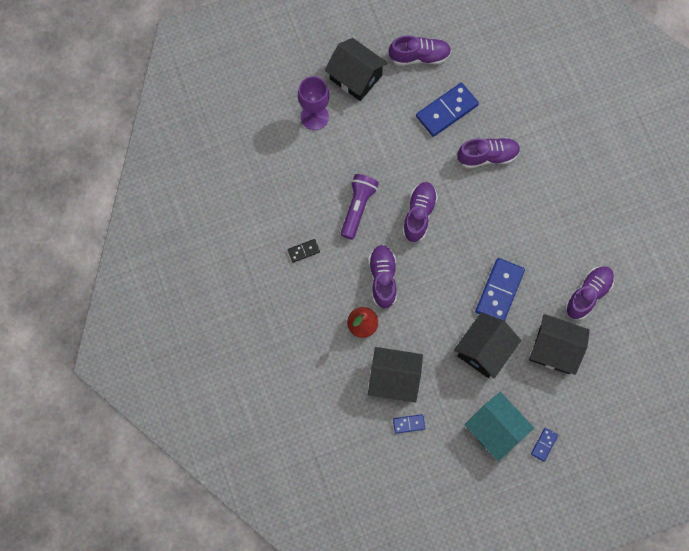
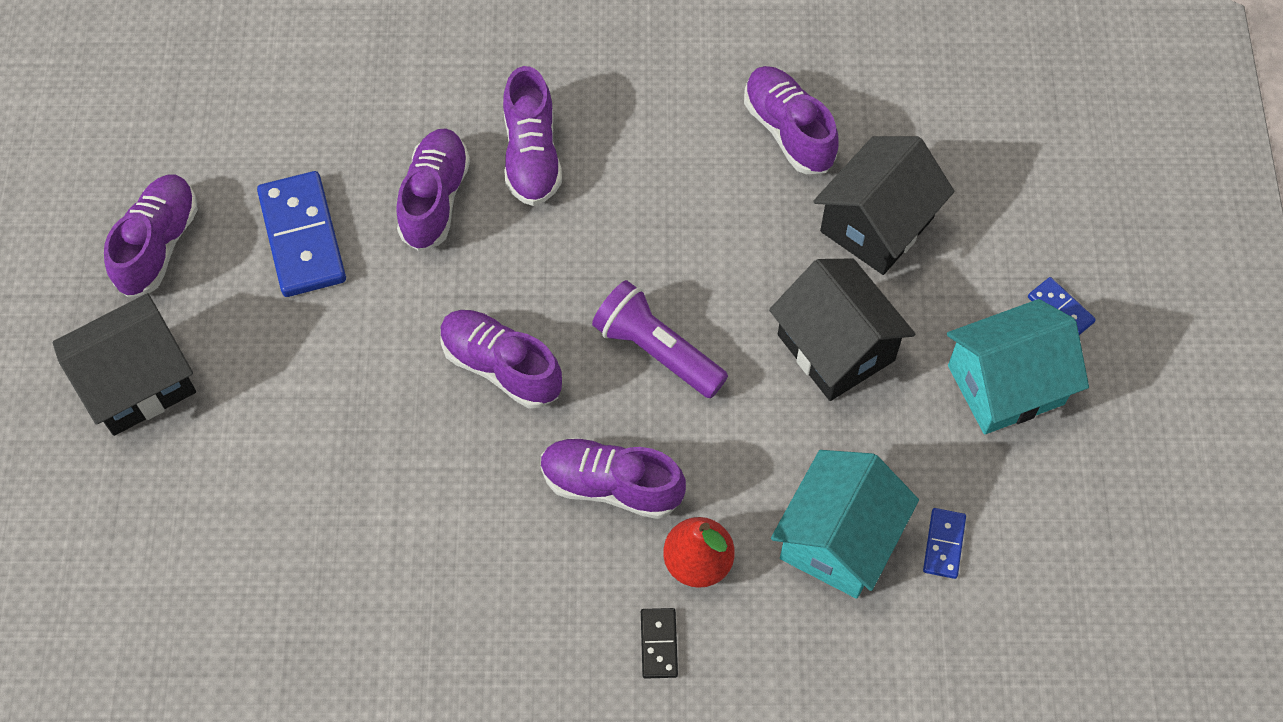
camera: 70 degrees left, 10 degrees down
(303, 251) = (482, 627): black domino -> black domino (658, 644)
(314, 117) = (184, 497): purple goblet -> none
(357, 208) = (433, 481): purple flashlight -> purple flashlight (657, 351)
(394, 379) = (838, 540): black house -> turquoise house
(499, 291) = (723, 277): blue domino -> none
(527, 188) = (532, 155): none -> purple shoe

